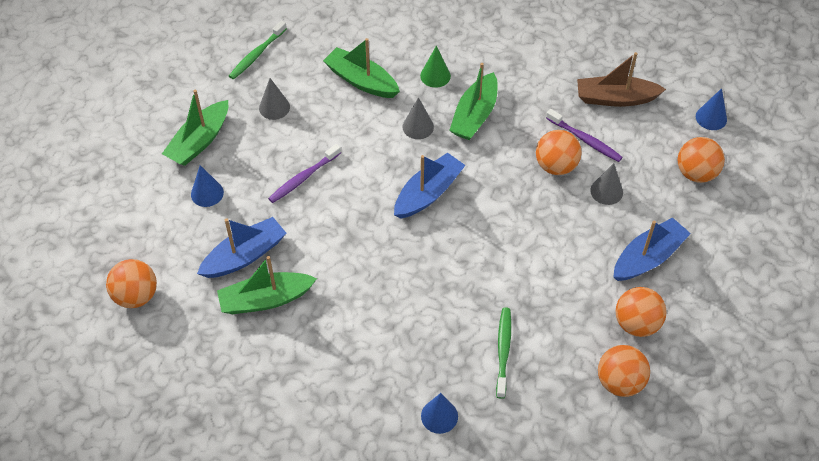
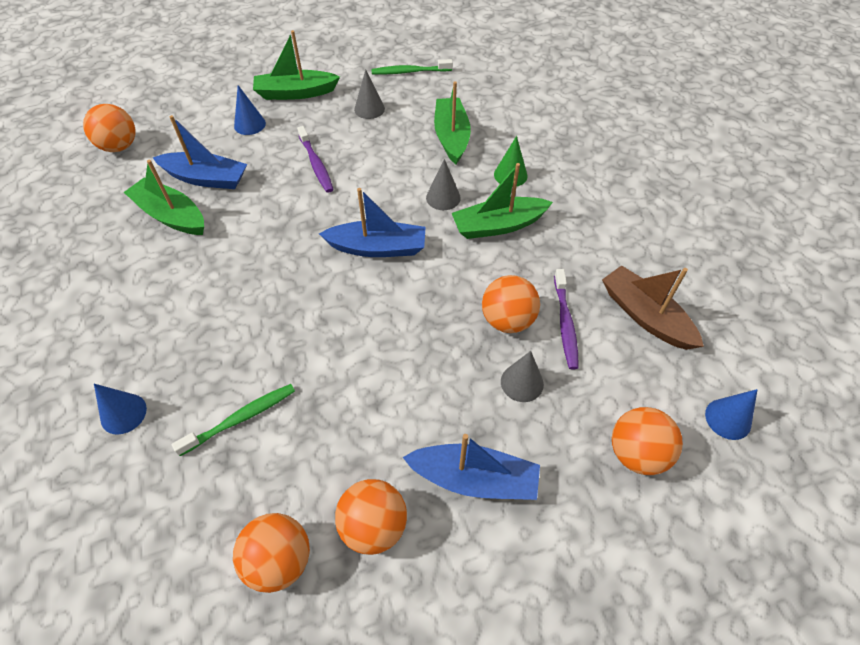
camera: 50 degrees right, 0 degrees up
(303, 178) = (316, 164): purple toothbrush -> purple toothbrush turned 120 degrees counterclockwise

